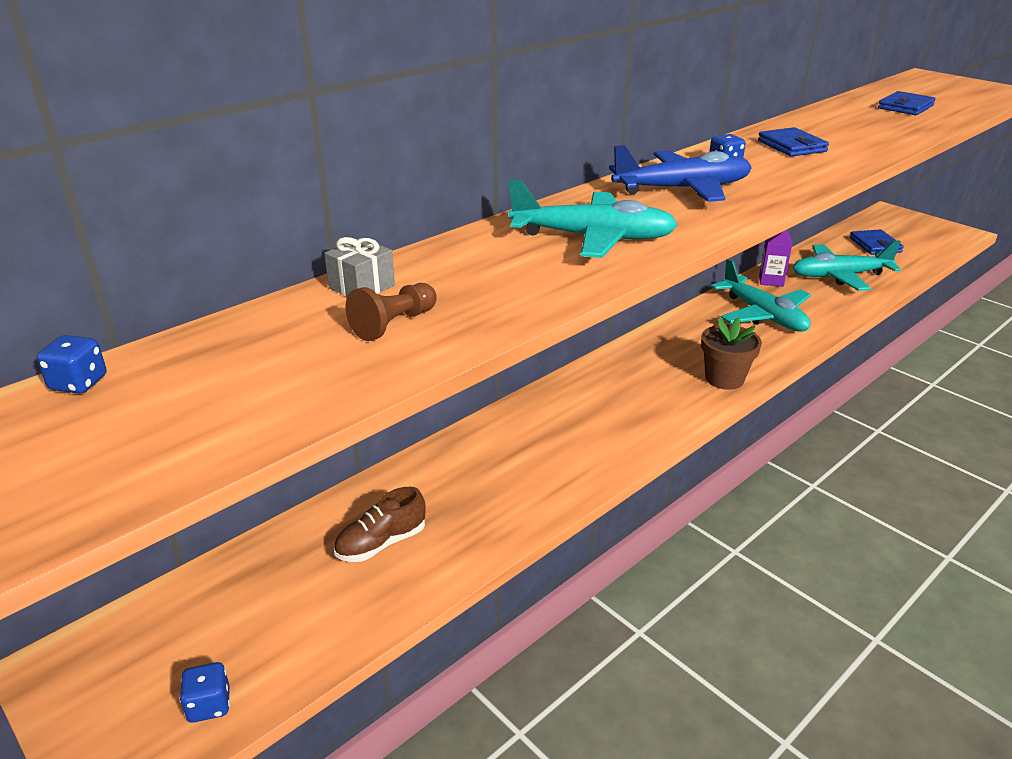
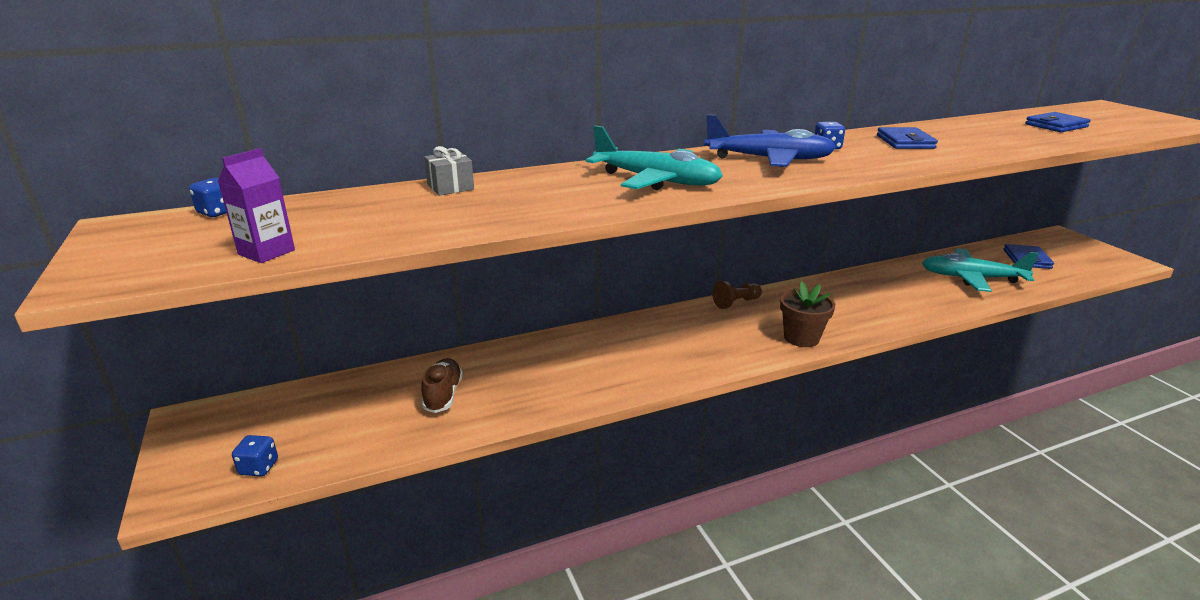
camera: 20 degrees right, 5 degrees down
(381, 543) = (443, 395): brown shoe -> brown shoe turned 105 degrees clockwise
(394, 324) = (447, 211): brown pawn -> brown pawn (736, 303)
(763, 315) = (873, 296): turquoise plane -> none
(771, 281) = (899, 272): purple carton -> purple carton (266, 252)

